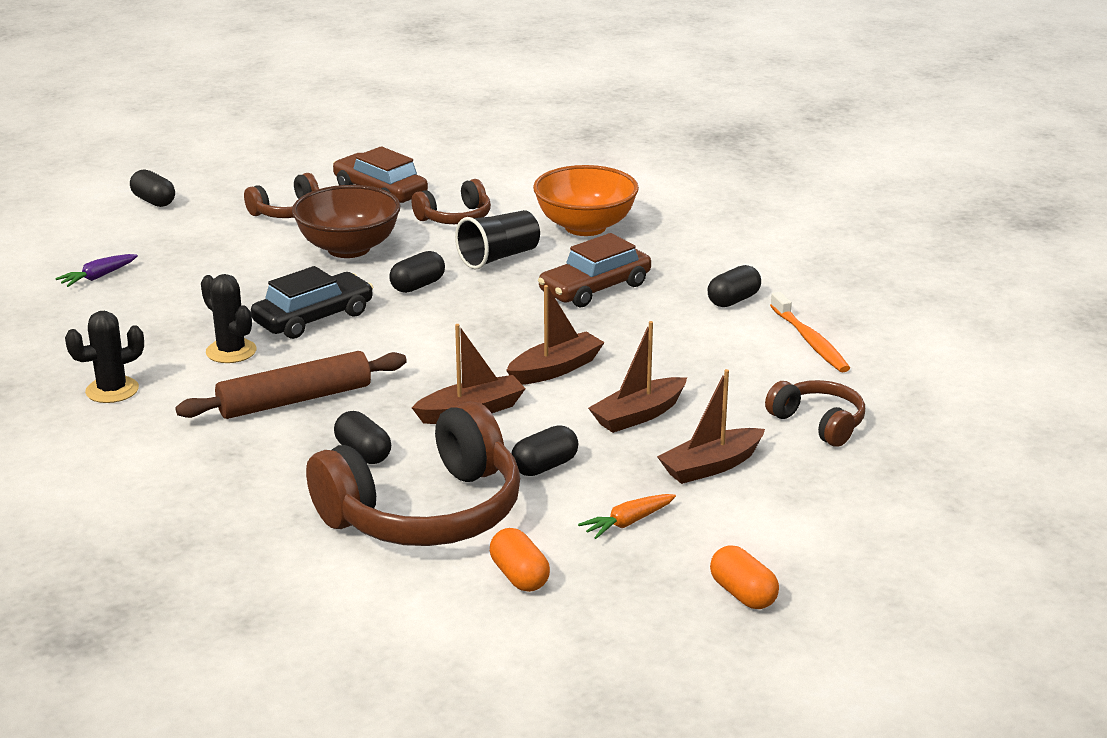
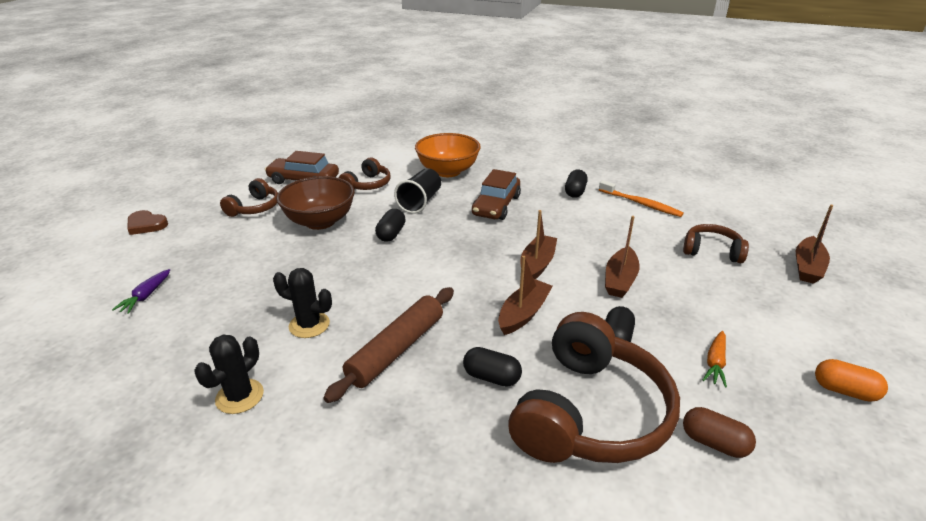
camera: 30 degrees left, 5 degrees up
(154, 201) = (146, 225): black capsule -> brown heart
(313, 318) = (345, 278): black car -> none
(519, 576) = (714, 443): orange capsule -> brown capsule
(711, 466) = (701, 300): brown boat -> brown boat (807, 267)

